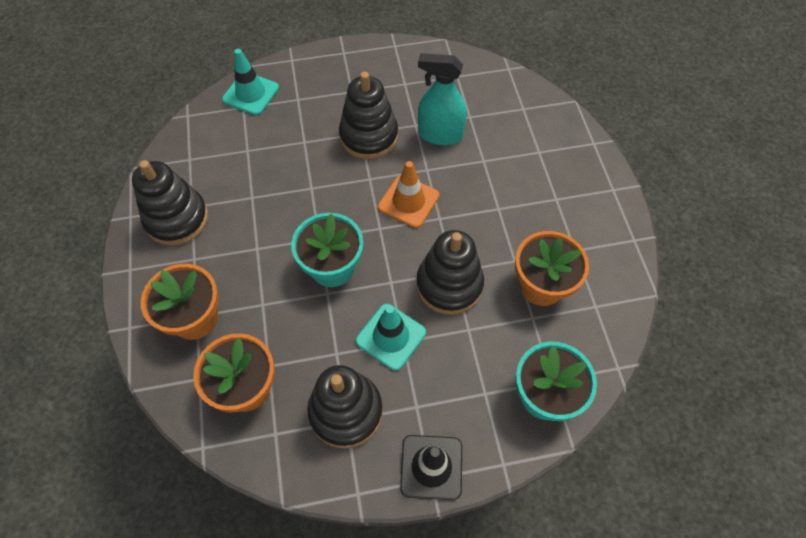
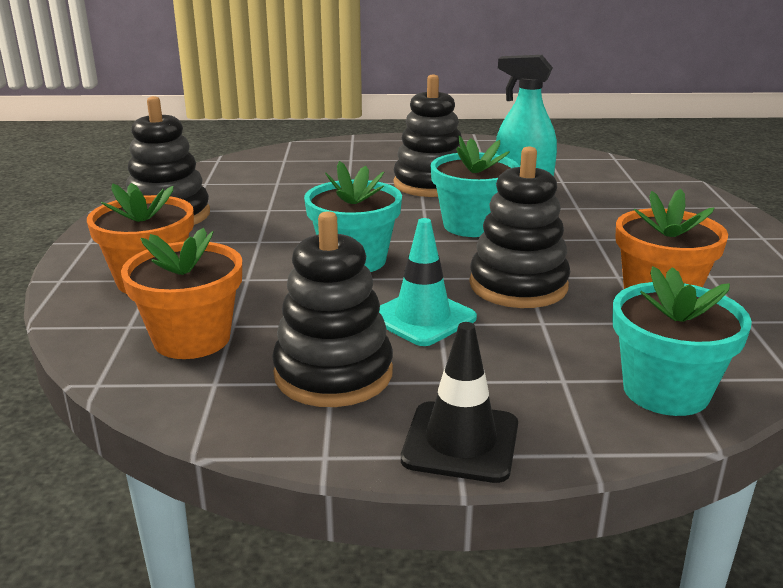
camera: 10 degrees right, 35 degrees down
(251, 94) = (297, 154): turquoise traffic cone -> none
(408, 201) = (472, 225): orange traffic cone -> turquoise flower pot

